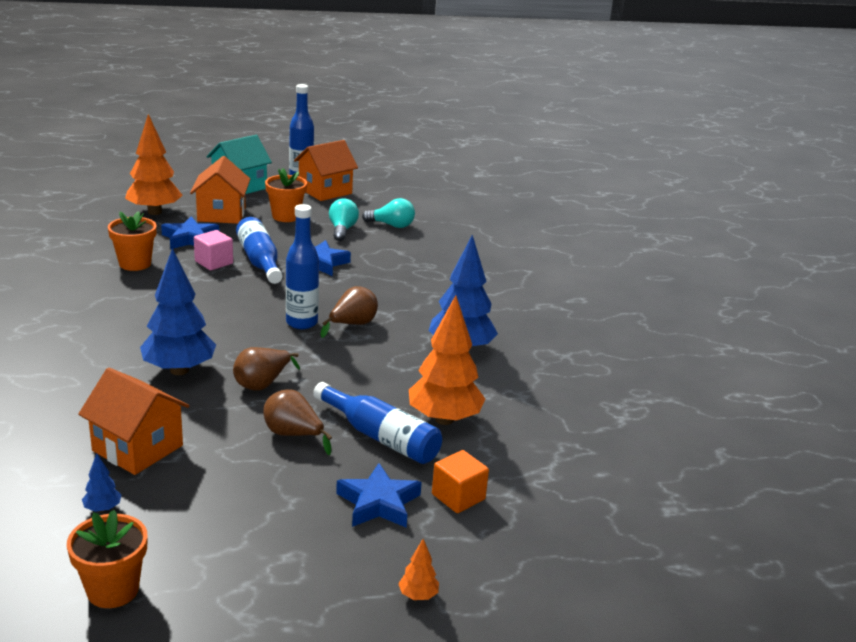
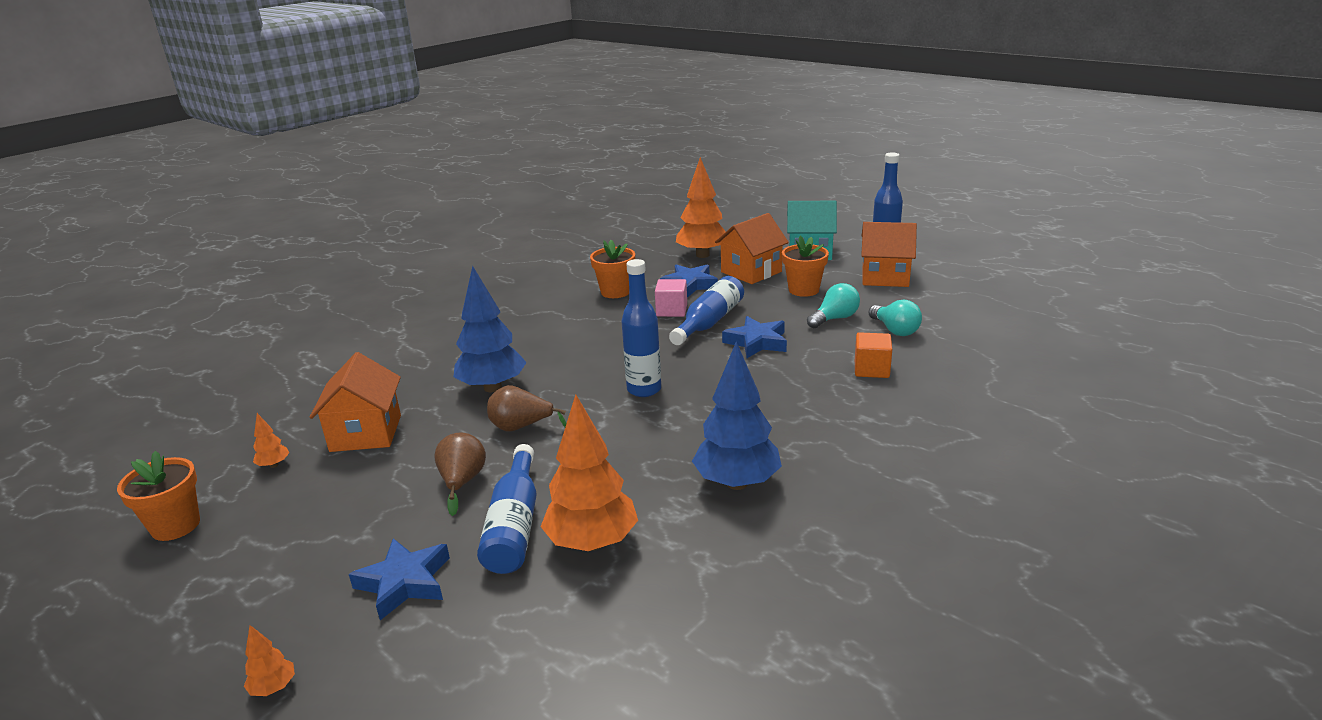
camera: 55 degrees right, 0 degrees up
(103, 509) = (274, 465): blue tree -> orange tree
(352, 325) = (681, 410): brown pear -> none
(458, 497) = (464, 625): orange cube -> orange cube (871, 369)

